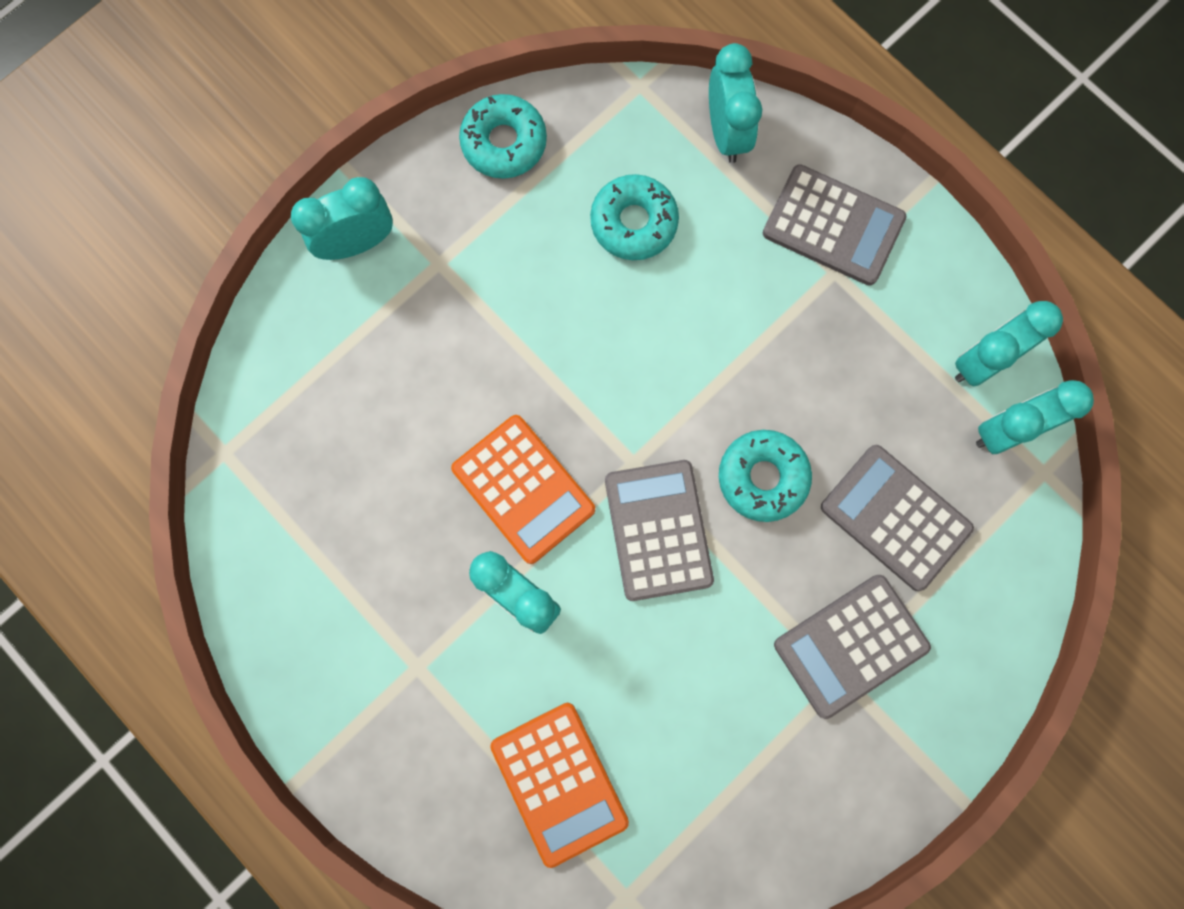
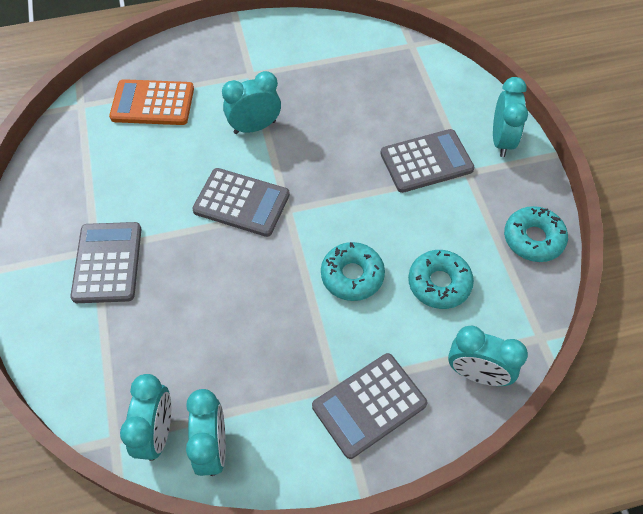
camera: 120 degrees right, 20 degrees down
(523, 489) = (308, 153): orange calculator -> none
(762, 477) = (232, 269): turquoise donut -> turquoise donut (352, 276)
(895, 517) = (156, 328): grey calculator -> grey calculator (426, 161)

